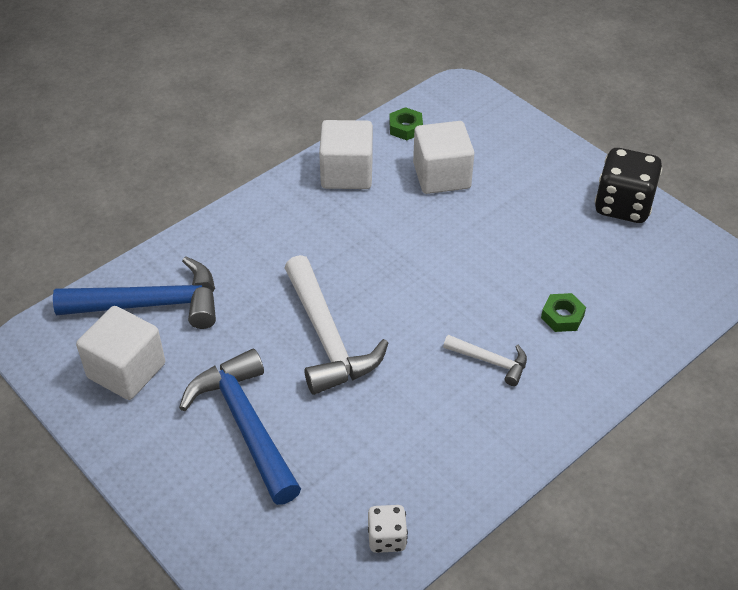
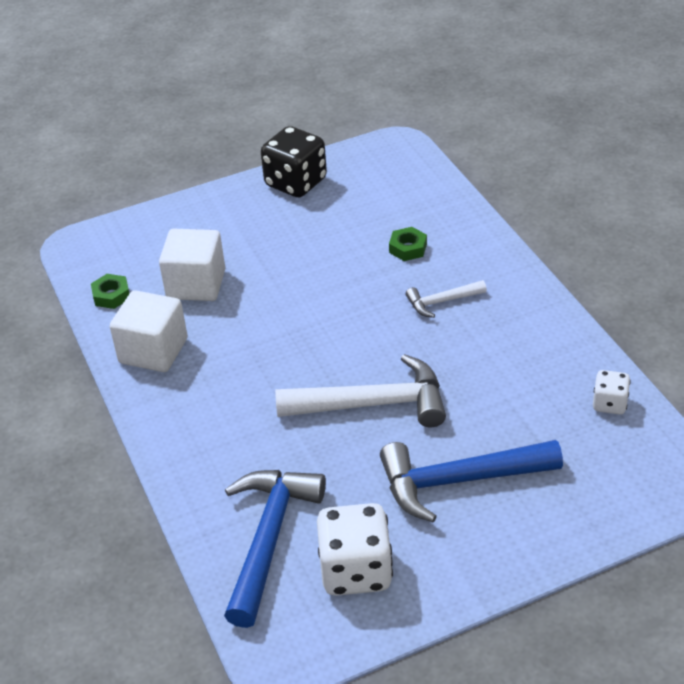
camera: 70 degrees left, 5 degrees down
(126, 370) = (356, 570): white cube -> white dice
(490, 361) = (442, 302): white hammer -> white hammer turned 150 degrees counterclockwise

